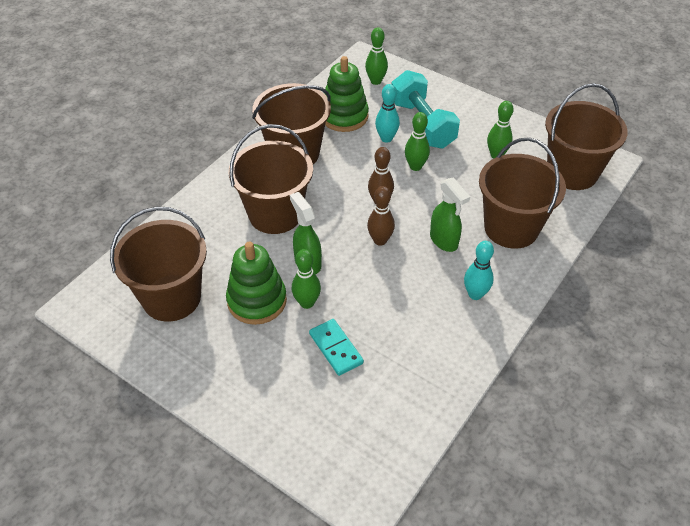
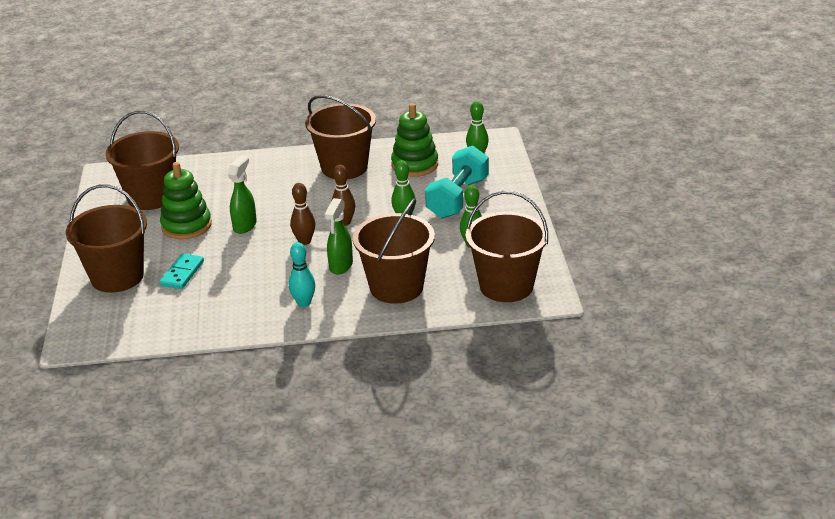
camera: 50 degrees right, 15 degrees down
(275, 214) = (273, 191): brown bucket -> brown bucket (117, 277)
(307, 303) = (208, 243): green bowling pin -> none
(386, 138) = (417, 192): turquoise bowling pin -> none

